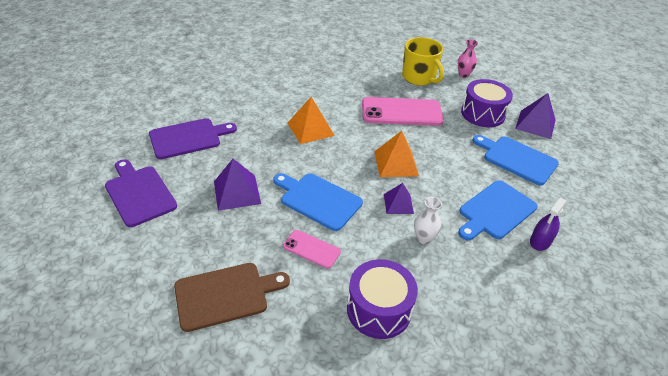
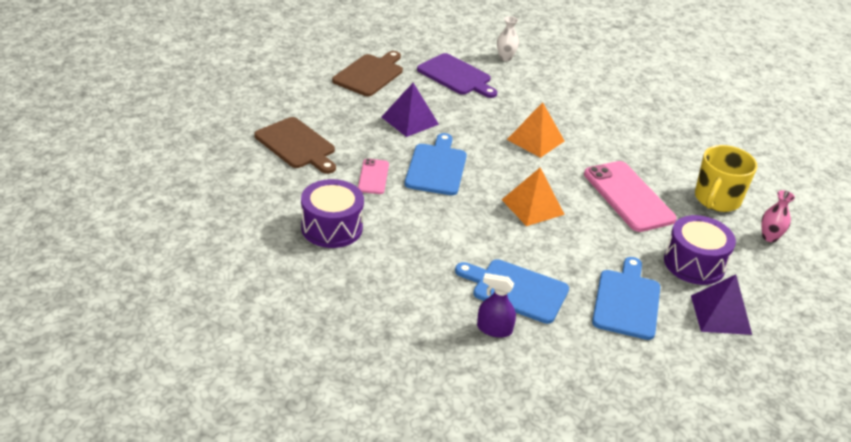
camera: 65 degrees right, 5 degrees down
(139, 193) = (369, 74): purple cutting board -> brown cutting board
(398, 203) = (471, 218): purple pyramid -> none
(424, 238) = (436, 242): white vase -> white vase (505, 58)

